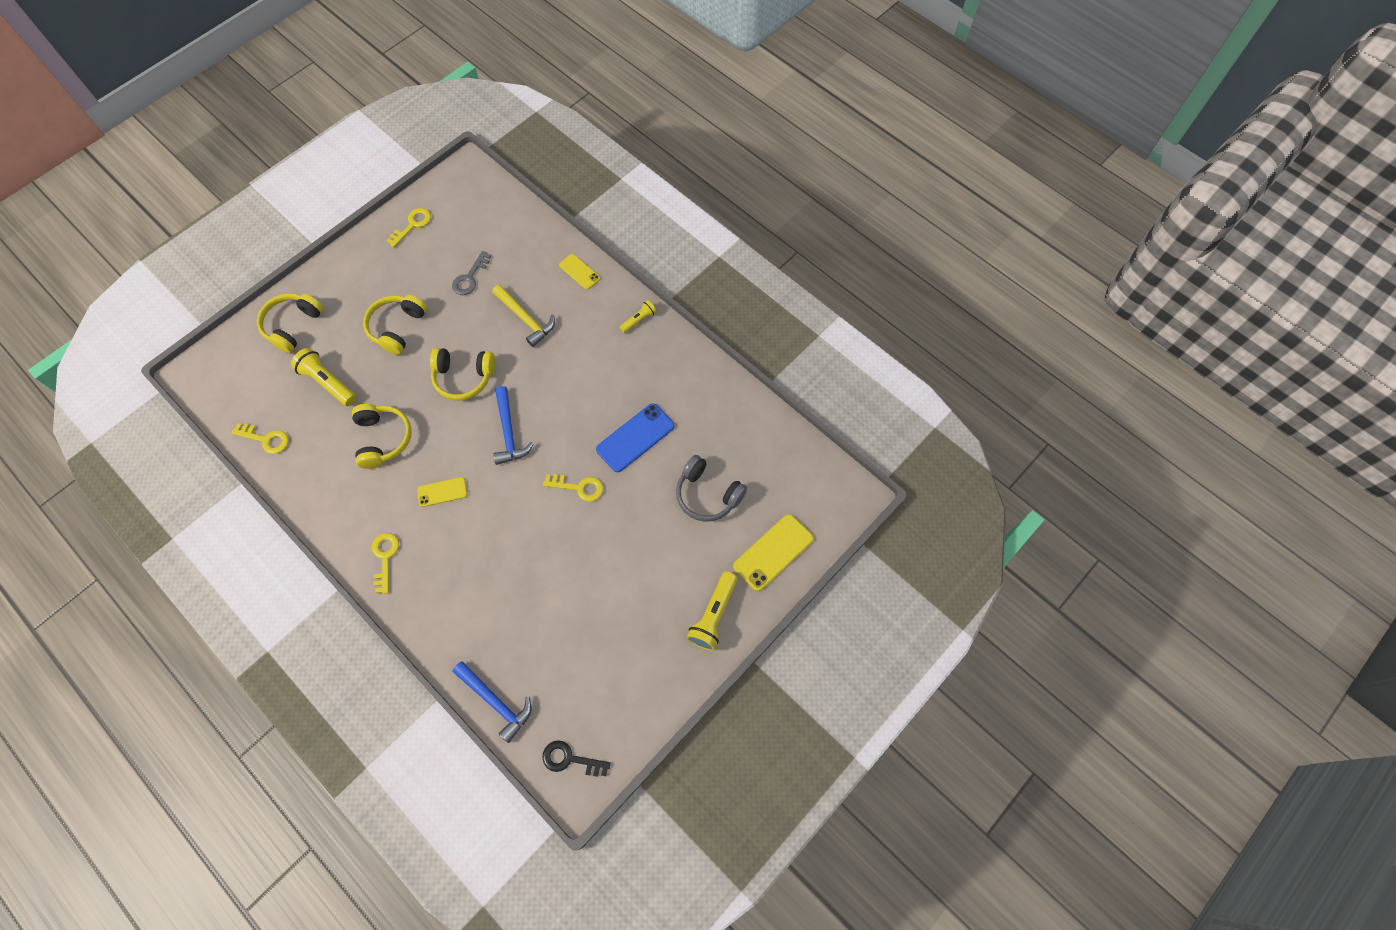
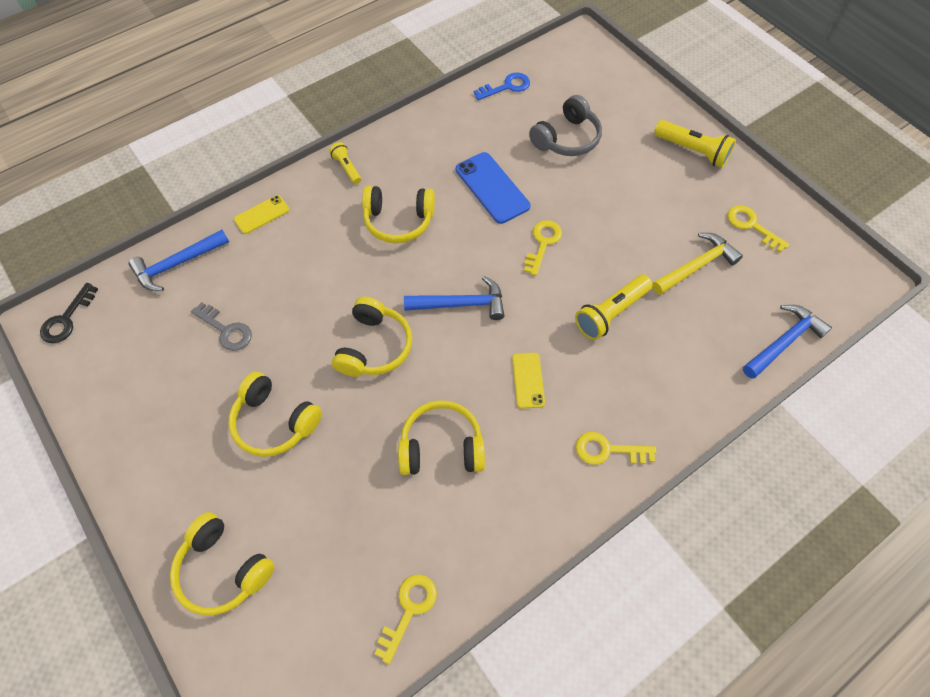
camera: 80 degrees left, 5 degrees down
(328, 382) = (336, 518): yellow flashlight -> yellow flashlight (610, 313)
(412, 225) = (110, 395): yellow key -> yellow key (752, 226)
(524, 230) = (177, 264): none -> blue hammer
(525, 319) = (309, 274): yellow hammer -> yellow hammer (696, 266)
(570, 759) = (839, 280): black key -> black key (67, 319)
(587, 371) = (398, 221): none -> yellow headphones
(765, 432) = (506, 87): none -> blue key
(773, 552) = (632, 100): yellow phone -> none

